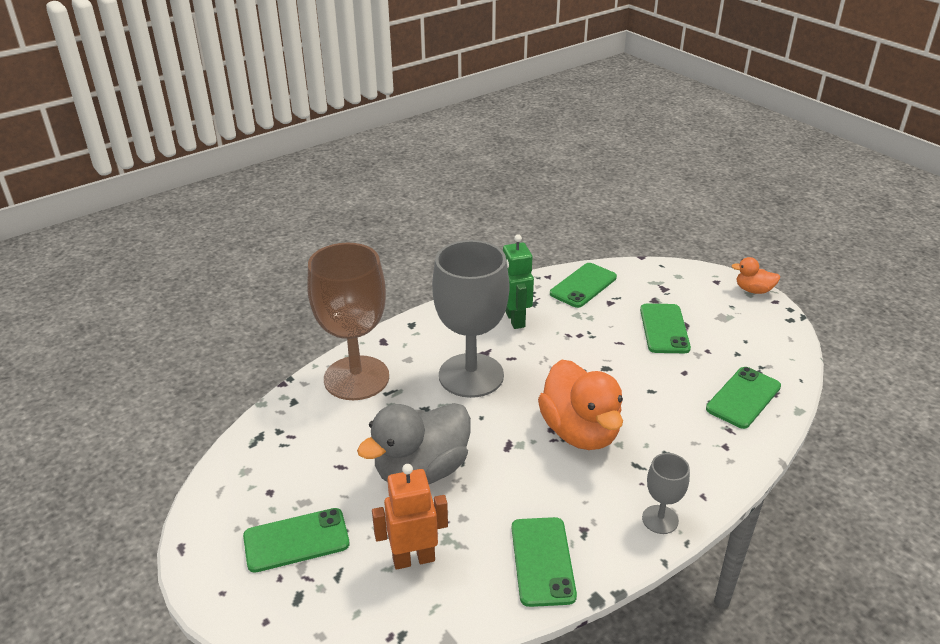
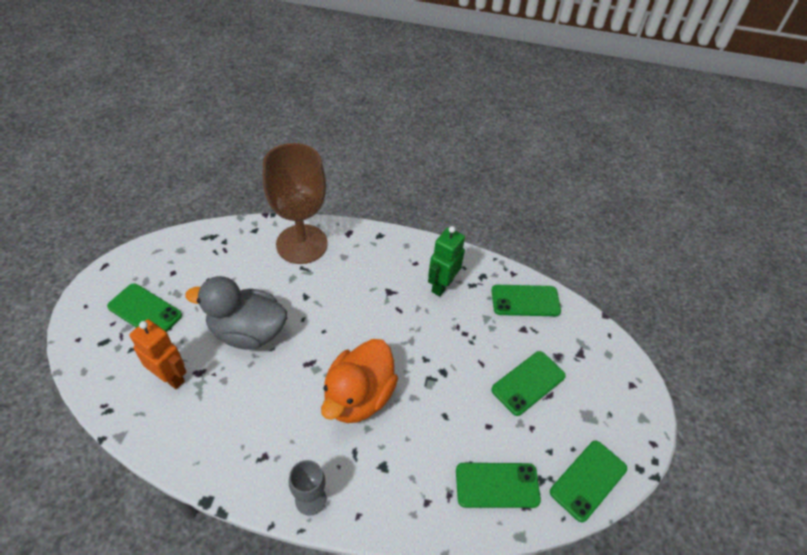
camera: 45 degrees right, 15 degrees up
(471, 375) = (359, 299): grey goblet -> none
(542, 561) = (218, 449): green phone -> green phone (588, 480)
(753, 290) = (650, 419): orange duck -> none

